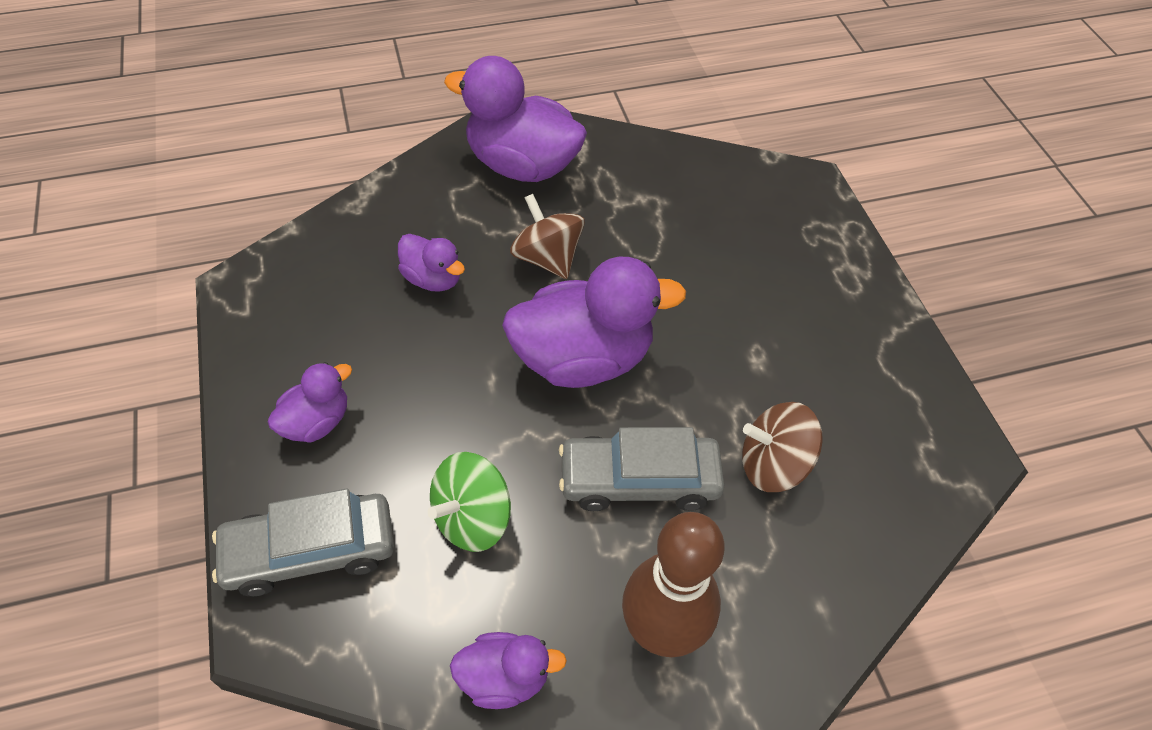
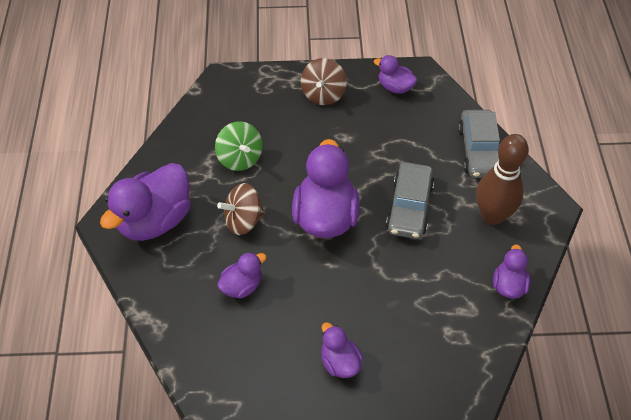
camera: 75 degrees left, 0 degrees up
(310, 551) = (427, 370): grey car -> grey car (479, 151)
(472, 518) = (419, 287): green spinning top -> green spinning top (240, 158)
(773, 464) = (411, 148): brown spinning top -> brown spinning top (323, 94)
(910, 418) = (395, 87): none -> purple duck

